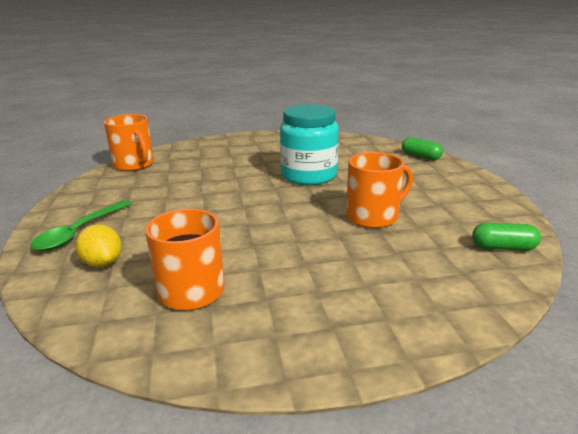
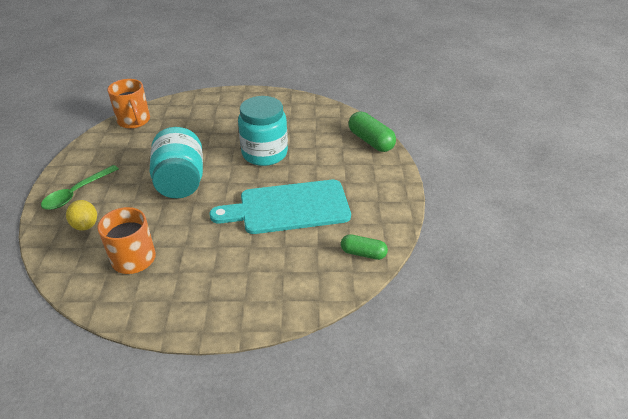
camera: 10 degrees right, 15 degrees up
(219, 208) = (181, 182): none -> turquoise jar
(373, 216) = (289, 208): orange mug -> turquoise cutting board
(420, 156) = (370, 141): green capsule -> green capsule, size x1.57

